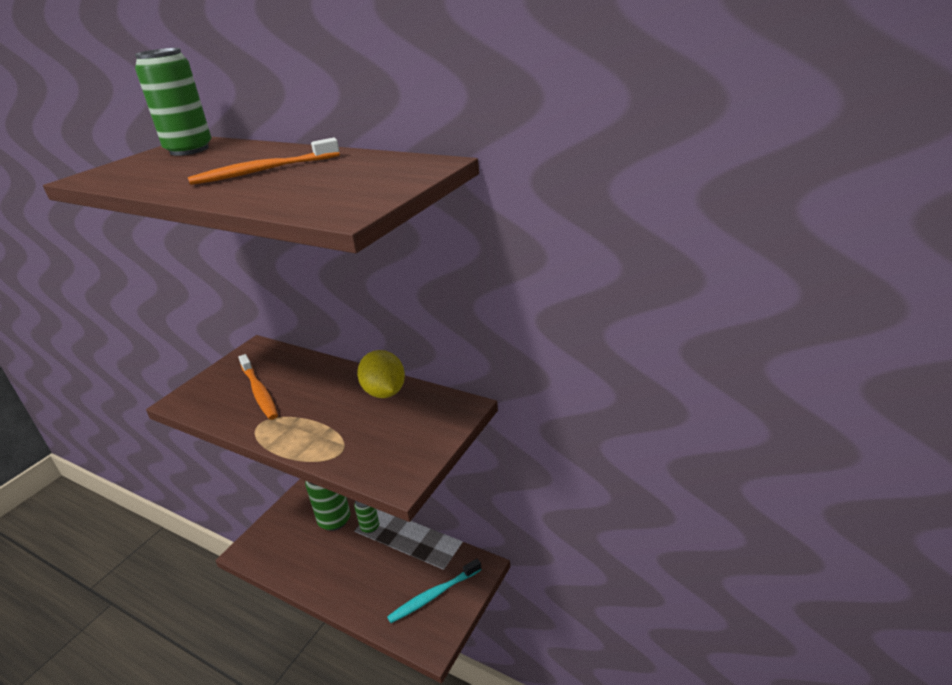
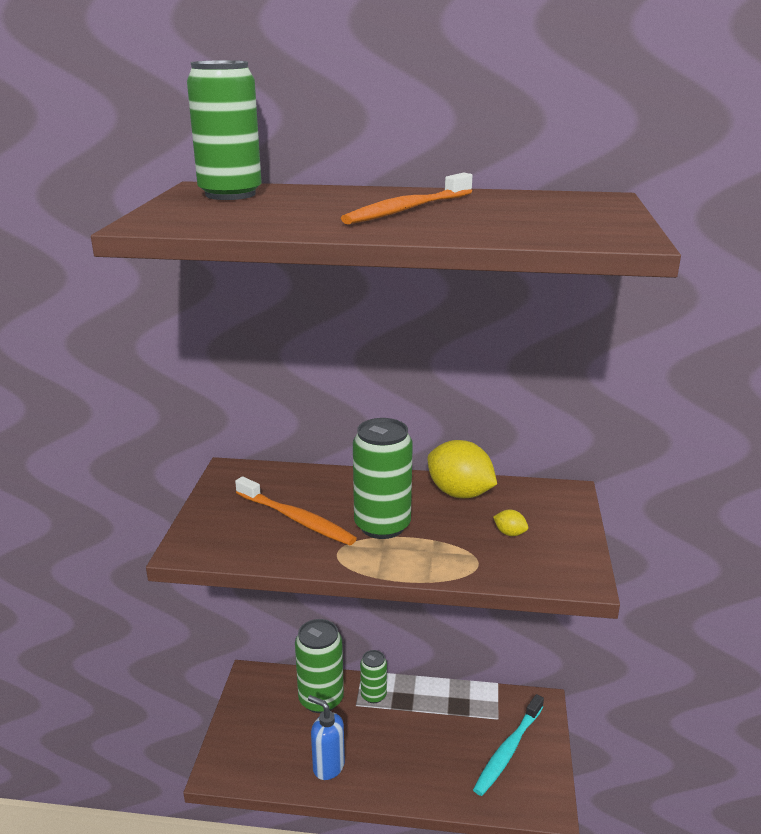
camera: 25 degrees left, 5 degrees down
(307, 408) = (382, 525): none -> green can
(307, 569) = (328, 766): none -> blue soap dispenser
(386, 433) = (509, 533): none -> yellow lemon

